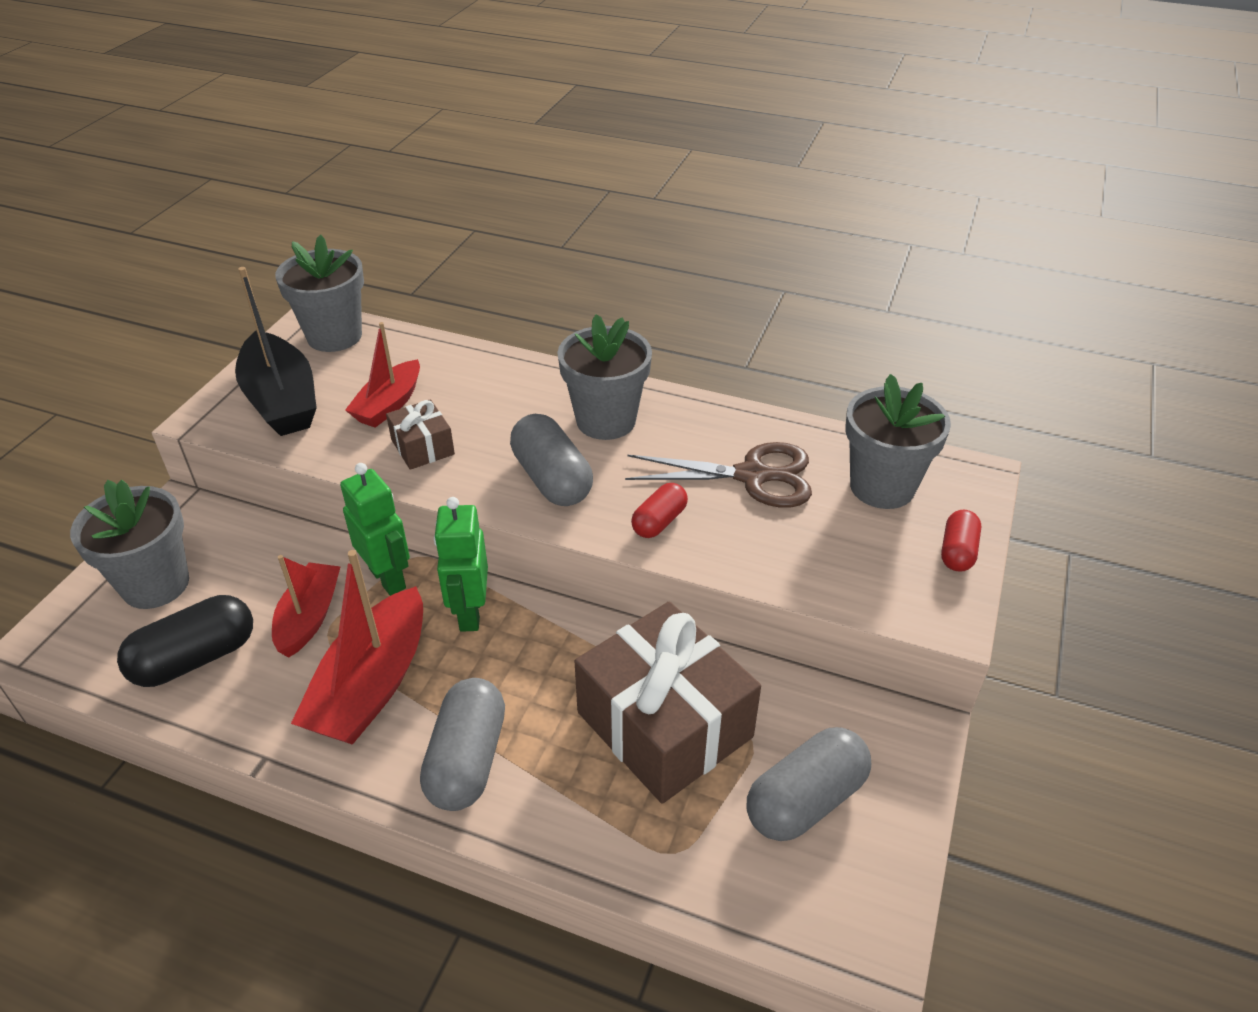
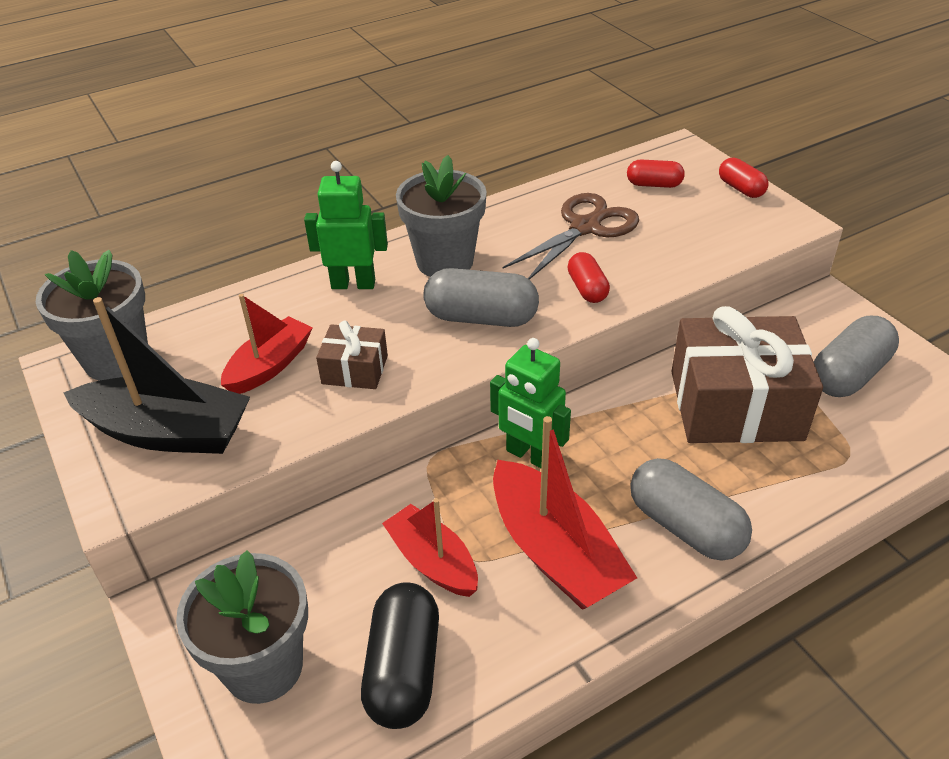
camera: 50 degrees left, 0 degrees up
(388, 578) = (438, 488): green robot -> green robot (353, 284)
(389, 404) = (270, 366): red boat -> red boat turned 120 degrees counterclockwise
(805, 800) = (849, 374): grey capsule -> grey capsule turned 45 degrees clockwise
(882, 487) = (654, 184): grey flower pot -> red capsule

